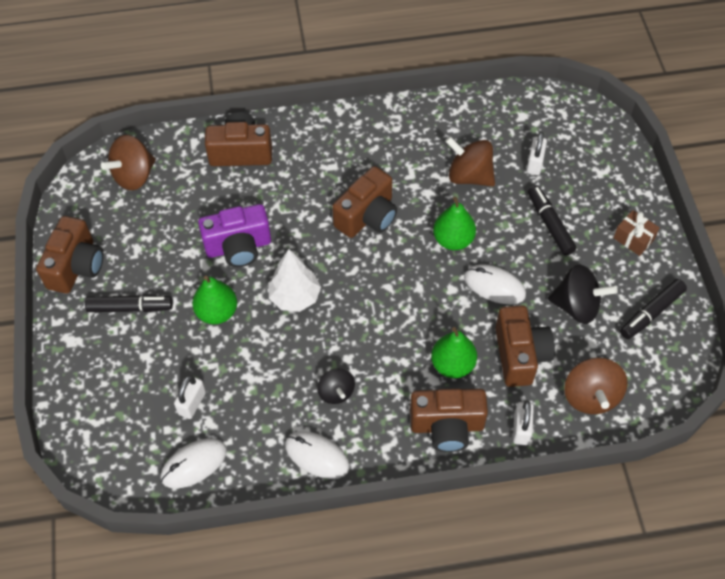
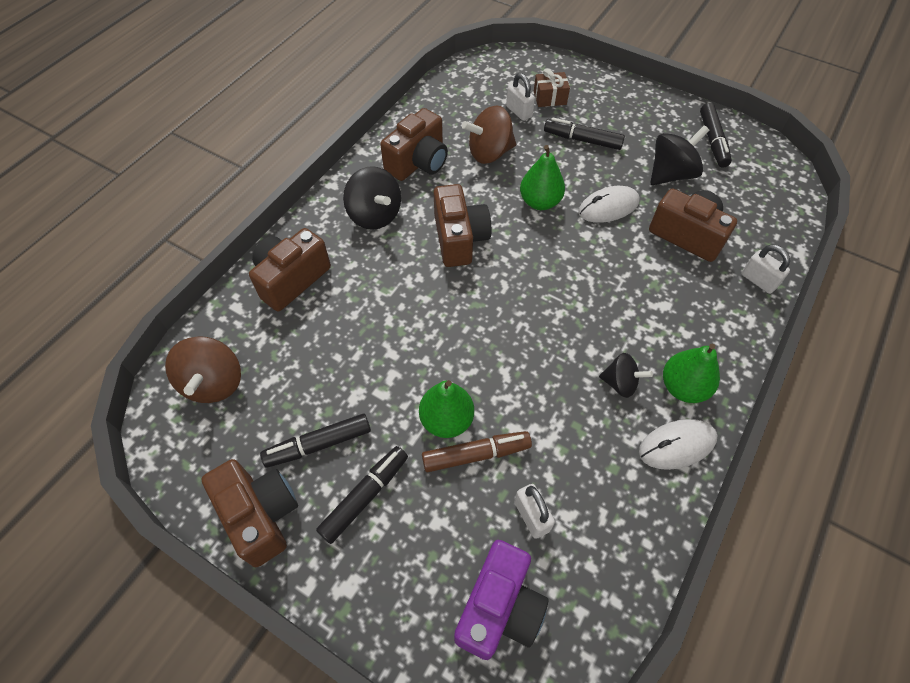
camera: 50 degrees left, 0 degrees up
(142, 259) = (319, 444): none -> black marker
(194, 464) = (605, 565): white mouse -> none
(207, 345) = (476, 454): none -> brown marker
(238, 247) = (392, 352): purple camera -> purple camera (499, 608)
(295, 297) = (490, 345): white tree -> none
(338, 154) = (375, 215): none -> black spinning top
(447, 426) = (719, 327): brown camera -> brown camera (418, 162)
(452, 365) = (660, 282): green pear -> green pear (683, 387)
(590, 396) = (759, 220): brown spinning top -> none
(633, 239) = (639, 107): brown gift -> brown gift (550, 98)

